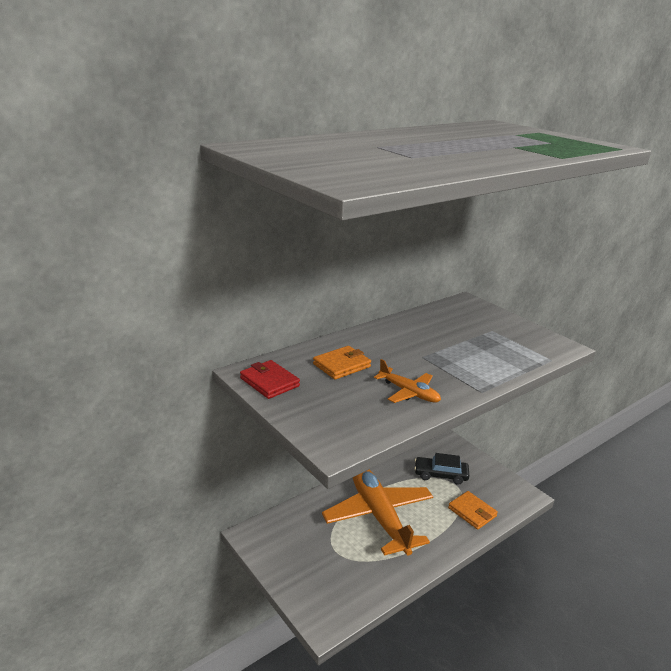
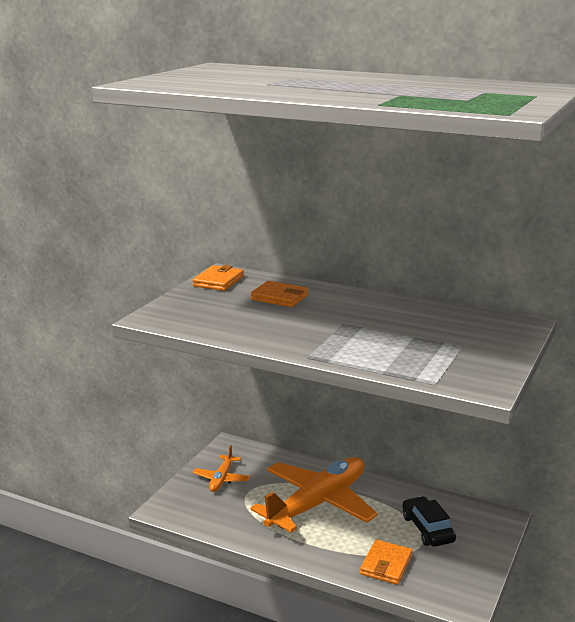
camera: 65 degrees right, 5 degrees down
(269, 382) = (218, 281): red wallet -> orange wallet
(408, 392) = (265, 328): orange plane -> orange plane (221, 479)

